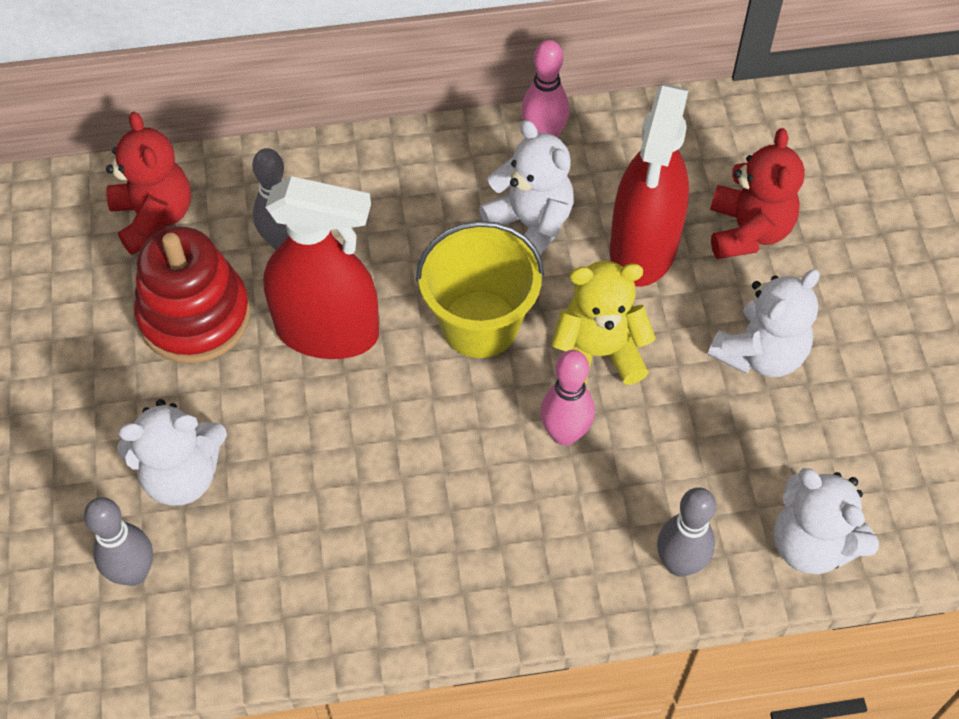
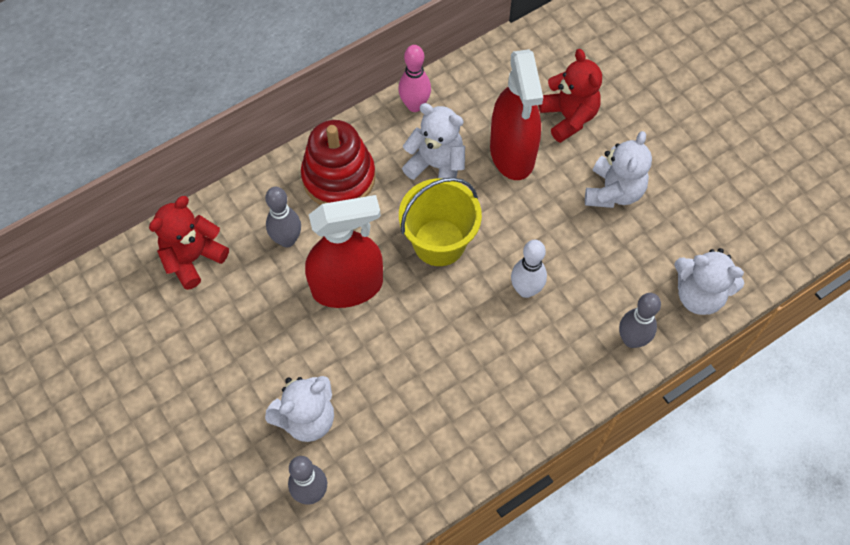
camera: 25 degrees left, 5 degrees up
(154, 217) = (193, 258): red teddy bear -> red teddy bear turned 90 degrees counterclockwise
(195, 316) = (257, 312): red stacking toy -> red stacking toy (338, 177)
(565, 434) = (526, 290): pink bowling pin -> white bowling pin
(598, 353) = (520, 231): yellow teddy bear -> none

